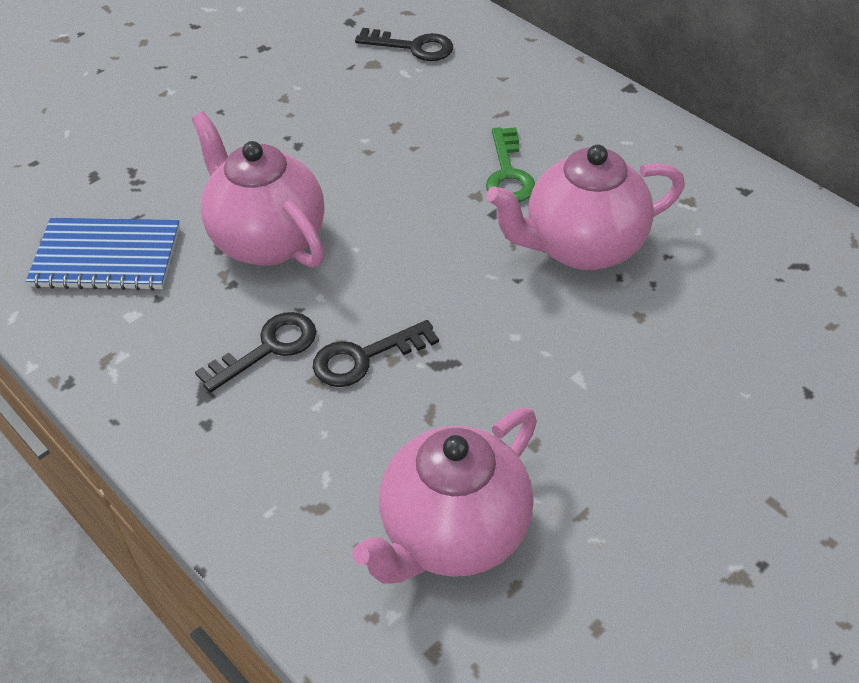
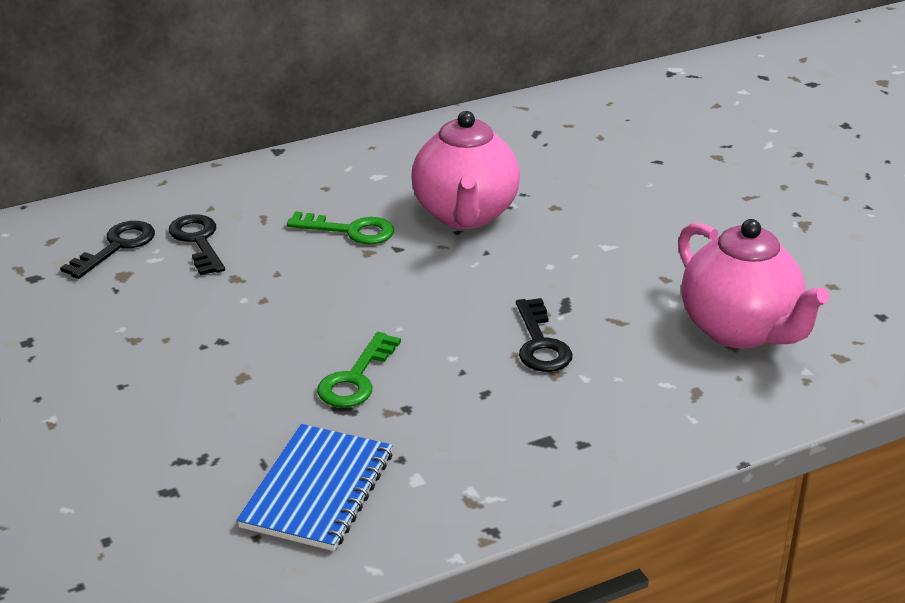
camera: 75 degrees left, 15 degrees down
(267, 240) = (356, 378): pink teapot -> green key
(268, 348) = (505, 396): black key -> black key (198, 241)

